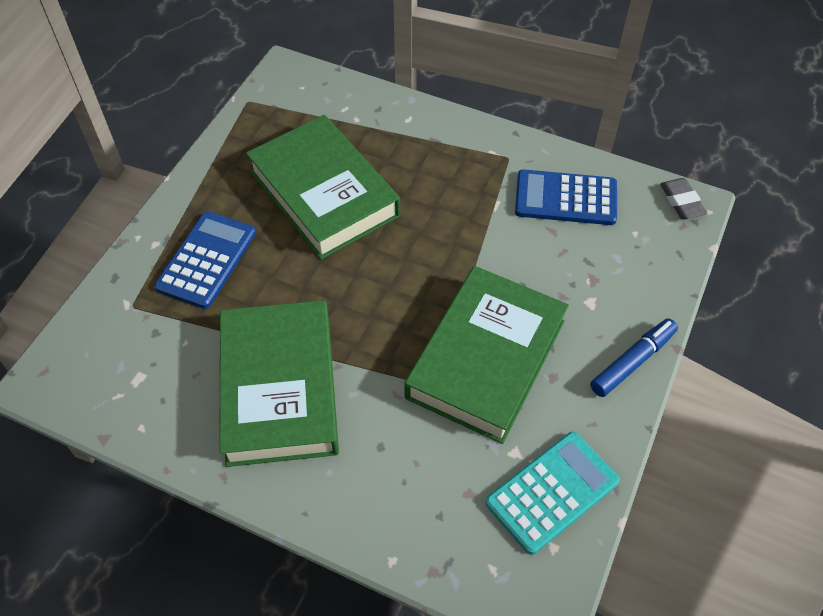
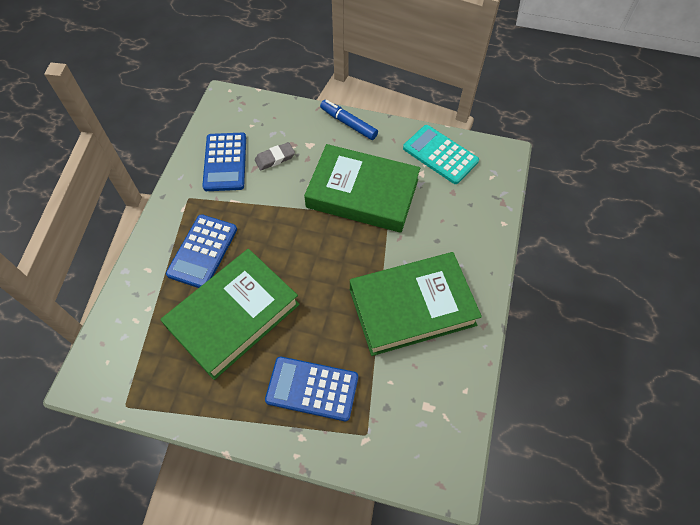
camera: 100 degrees left, 5 degrees up
(422, 169) = (202, 251): none -> blue calculator
(681, 201) = (222, 103): grey eraser -> grey eraser (275, 158)

